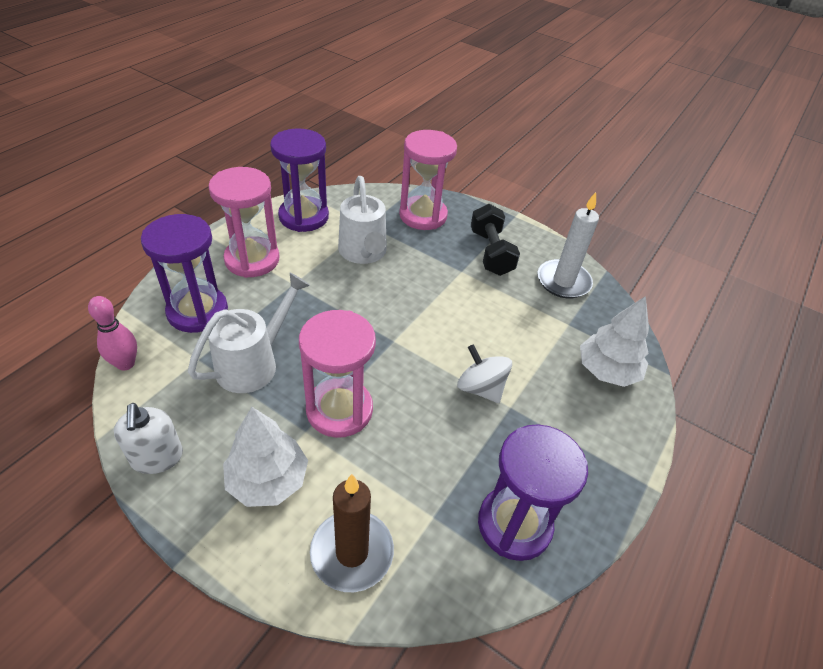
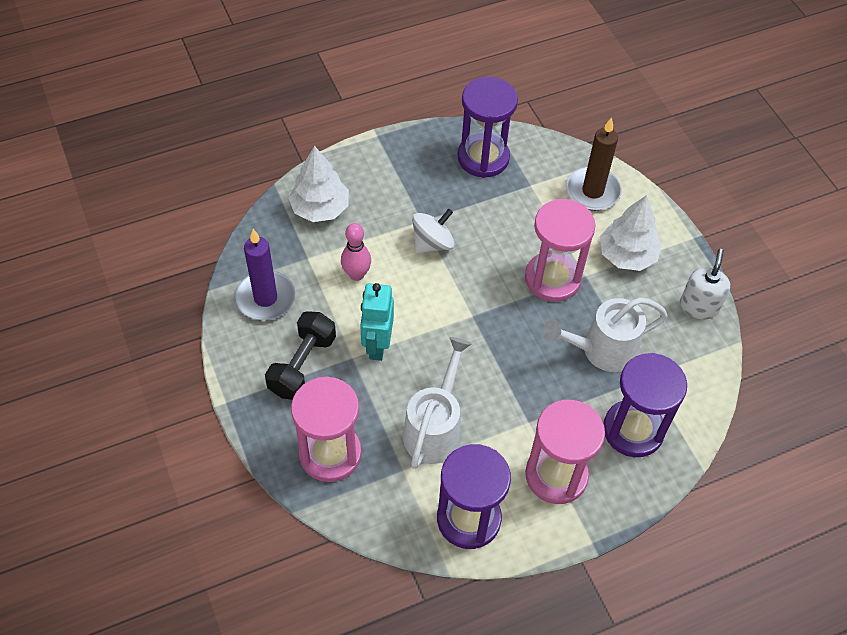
camera: 145 degrees left, 10 degrees up
(125, 364) = (709, 400): pink bowling pin -> pink bowling pin (356, 274)
(451, 285) = (377, 345): none -> turquoise robot
(480, 388) = (432, 243): white spinning top -> white spinning top turned 120 degrees counterclockwise
(563, 281) = (265, 298): white candle -> purple candle

